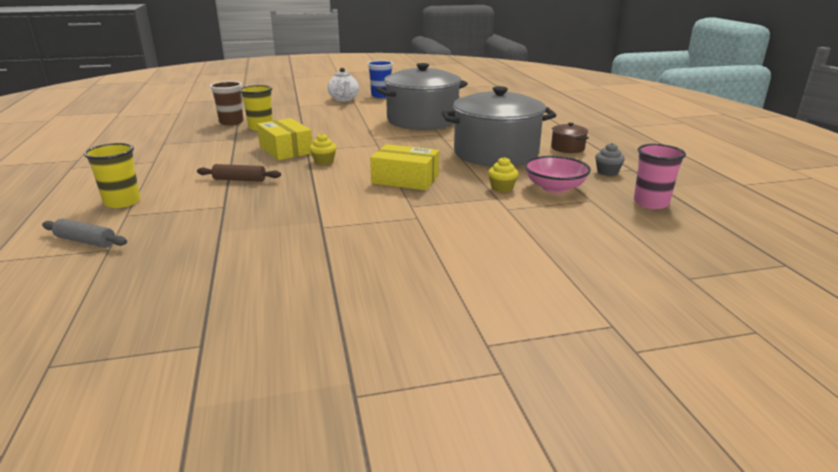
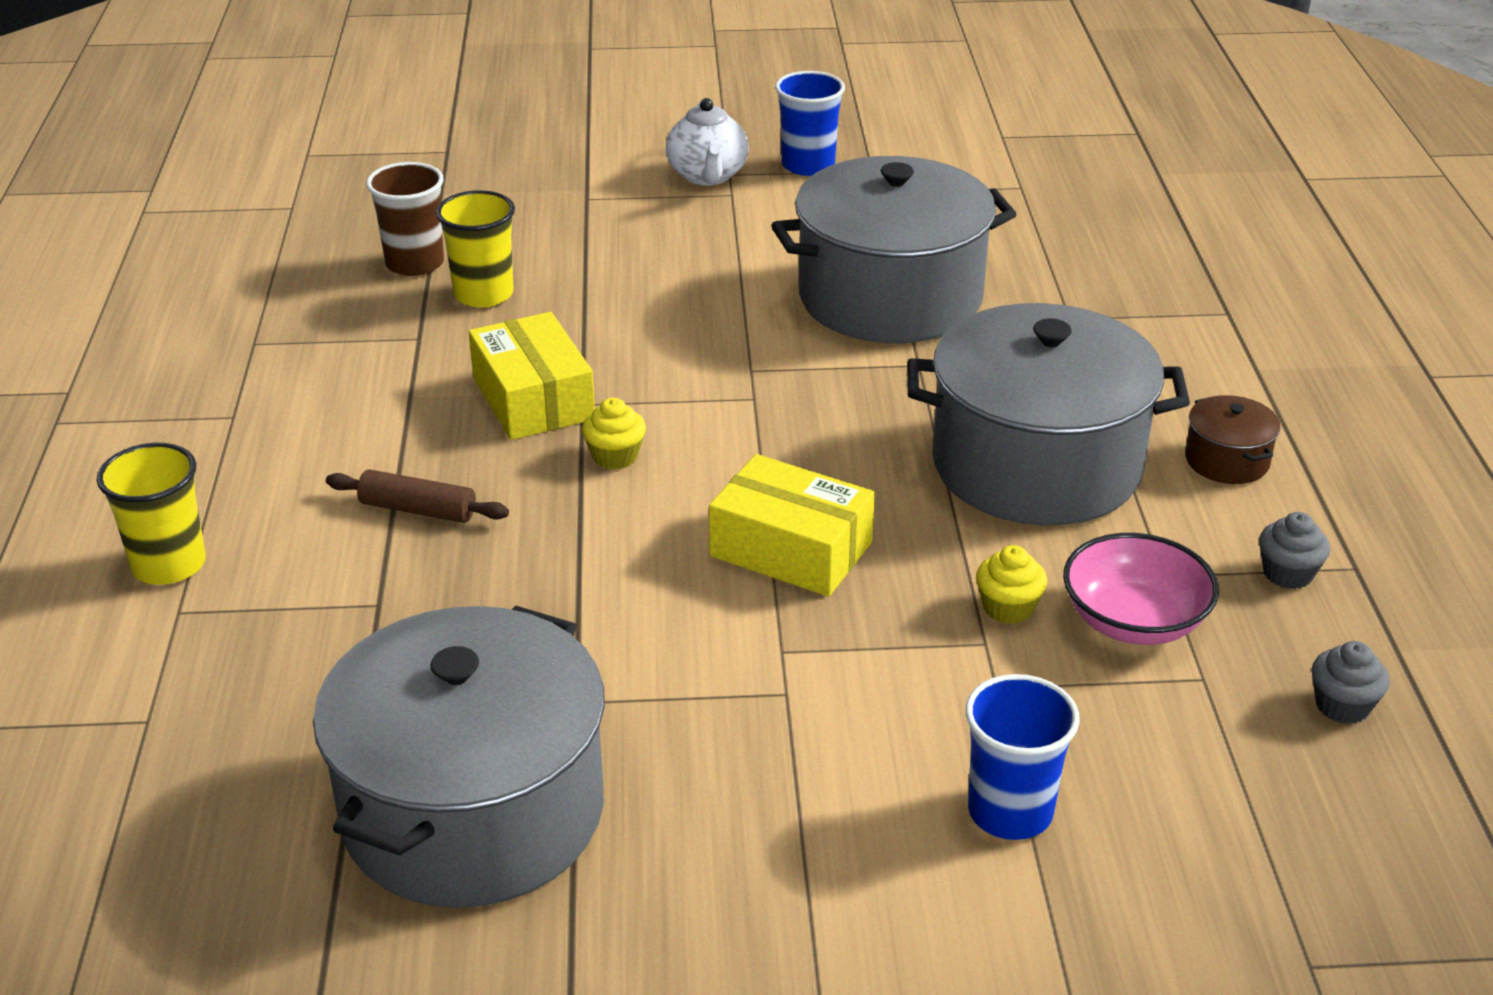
camera: 10 degrees right, 10 degrees up
(86, 241) = (103, 690): grey rolling pin -> none
(278, 264) = (473, 811): none -> grey pot
(531, 243) = (1010, 811): none -> blue cup
(651, 203) = (1342, 705): pink cup -> grey cupcake

